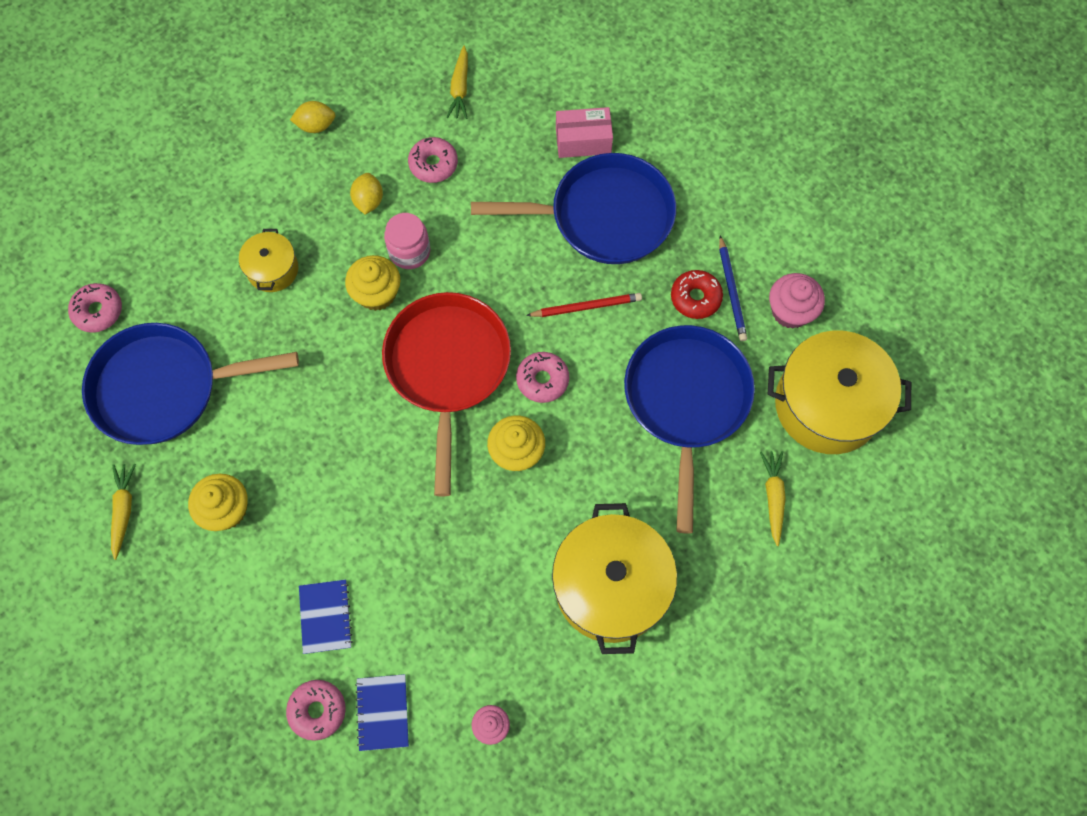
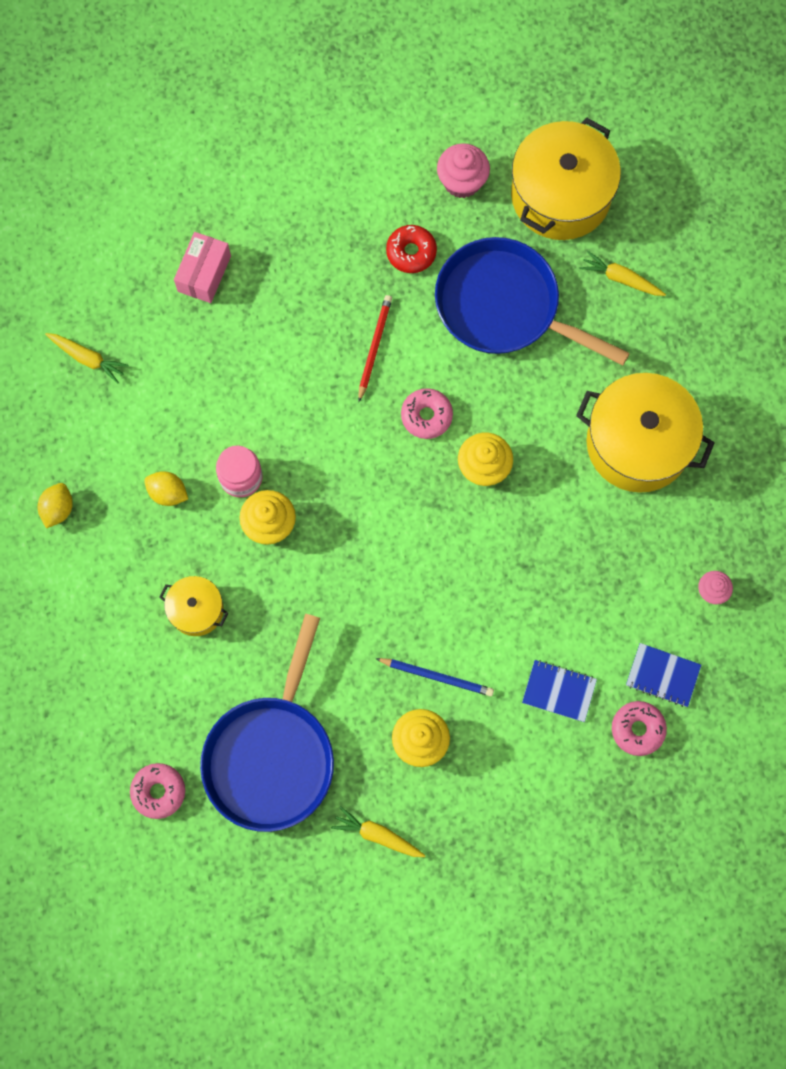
camera: 65 degrees left, 5 degrees up
(433, 164) = (159, 418): pink donut -> none
(447, 368) = (376, 493): red pan -> none
(603, 216) = (291, 292): blue pan -> none
(732, 291) = (419, 219): blue pencil -> blue pencil (437, 676)

